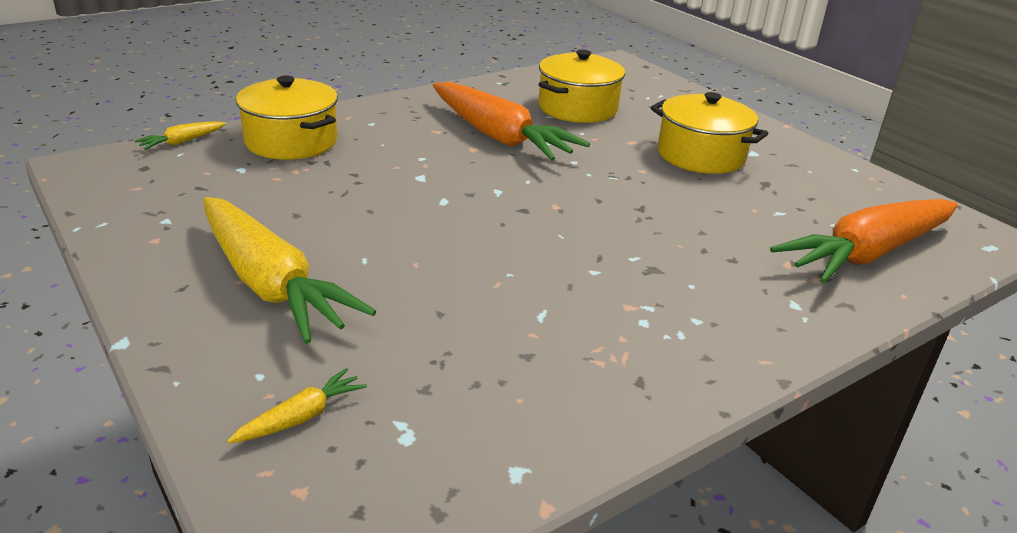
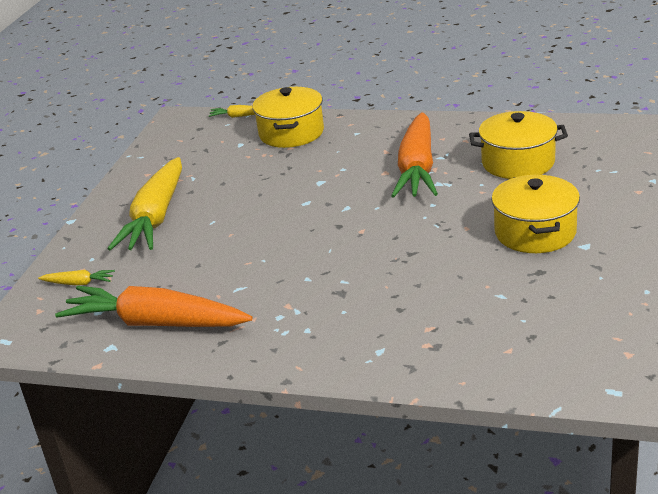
camera: 55 degrees right, 0 degrees up
(867, 254) = (499, 348): orange carrot -> orange carrot (155, 323)

